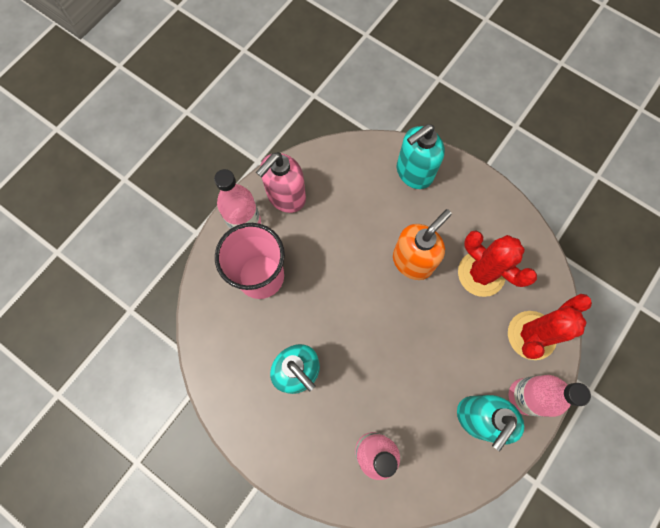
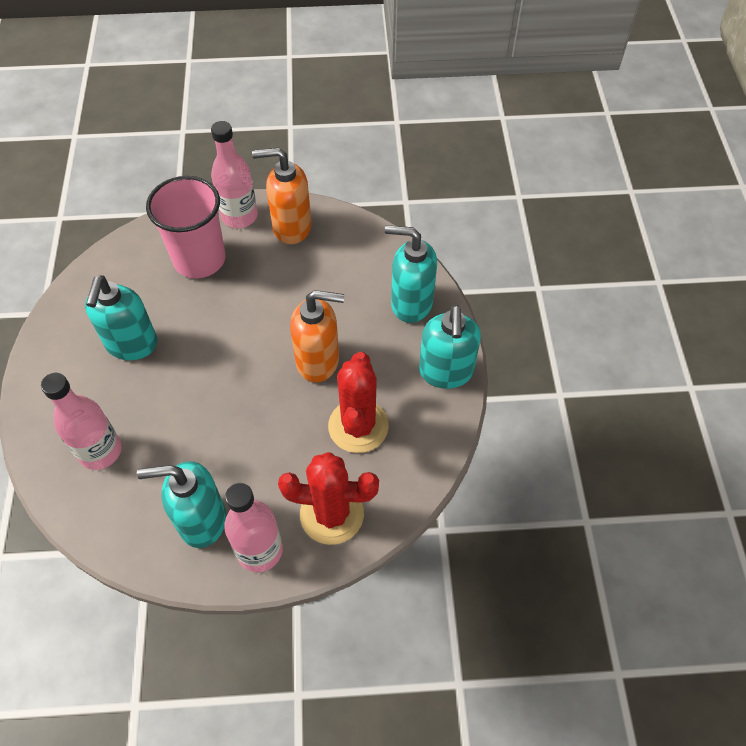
camera: 50 degrees right, 15 degrees down
(286, 197) = (291, 227): pink soap dispenser -> orange soap dispenser
(482, 193) = (445, 372): none -> turquoise soap dispenser

